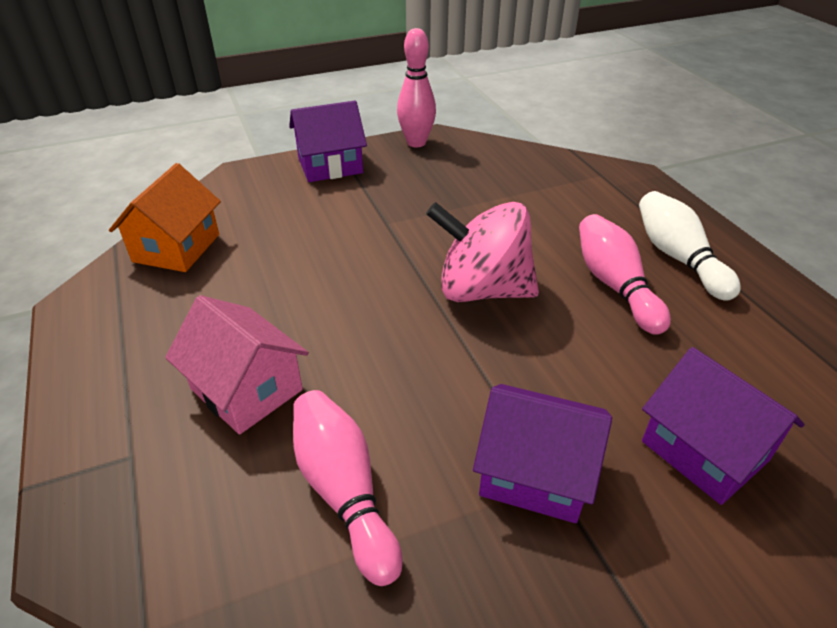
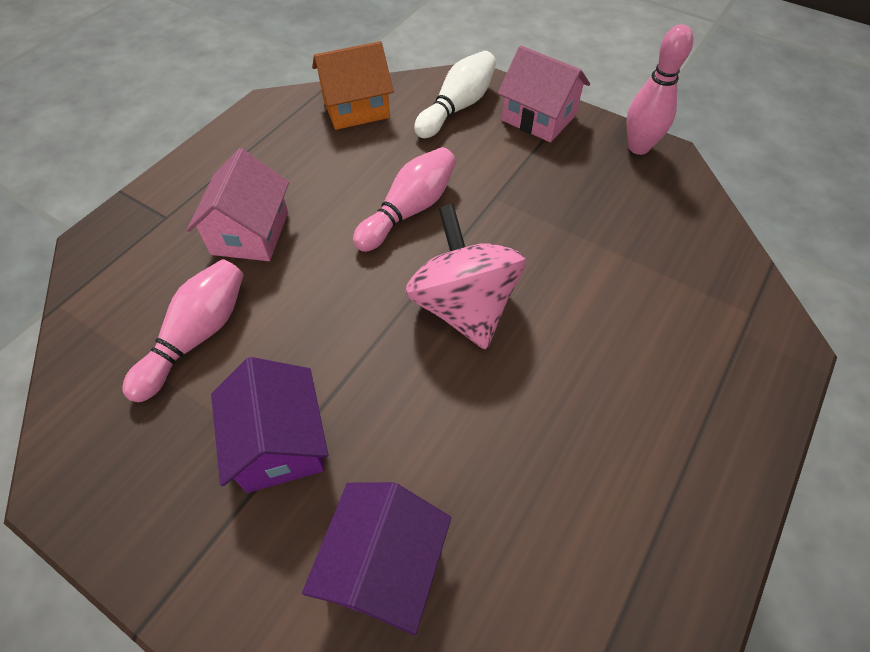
camera: 55 degrees right, 15 degrees up
(330, 166) = (538, 118): purple house -> pink house
(614, 285) = (560, 405): pink bowling pin -> pink bowling pin (409, 210)
(678, 258) = (661, 444): white bowling pin -> white bowling pin (457, 107)

